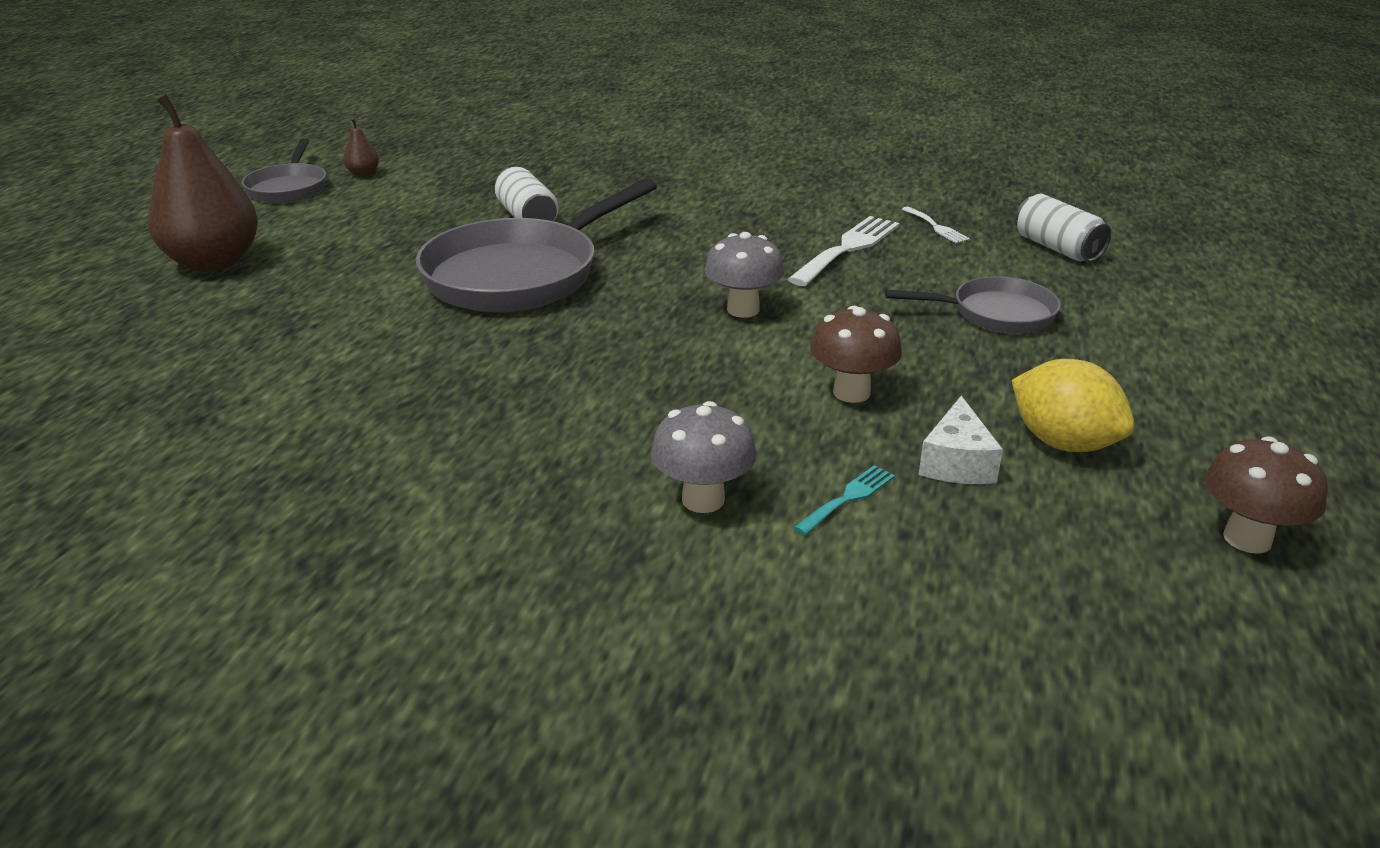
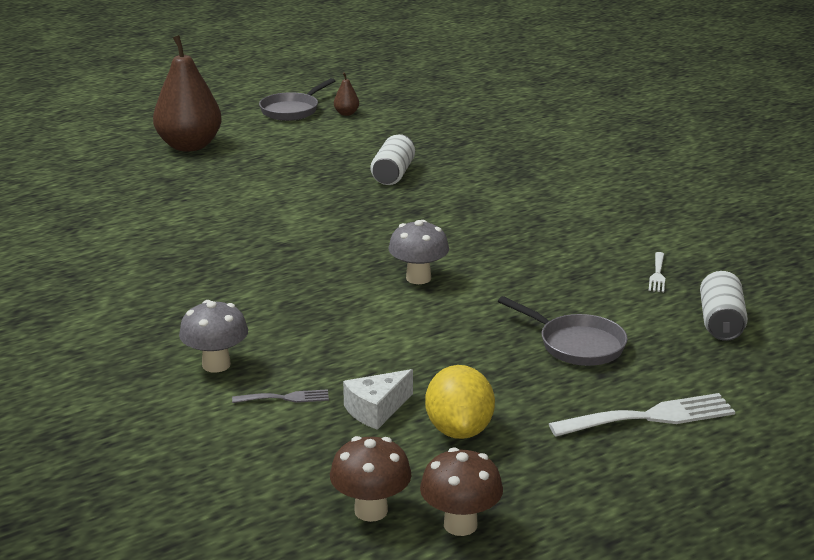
camera: 40 degrees right, 5 degrees down
(520, 275) = (329, 209): grey pan -> none
(848, 248) = (561, 266): white fork -> white fork (650, 417)
(848, 498) = (286, 398): turquoise fork -> grey fork
(851, 392) = (391, 349): brown mushroom -> brown mushroom (371, 510)

